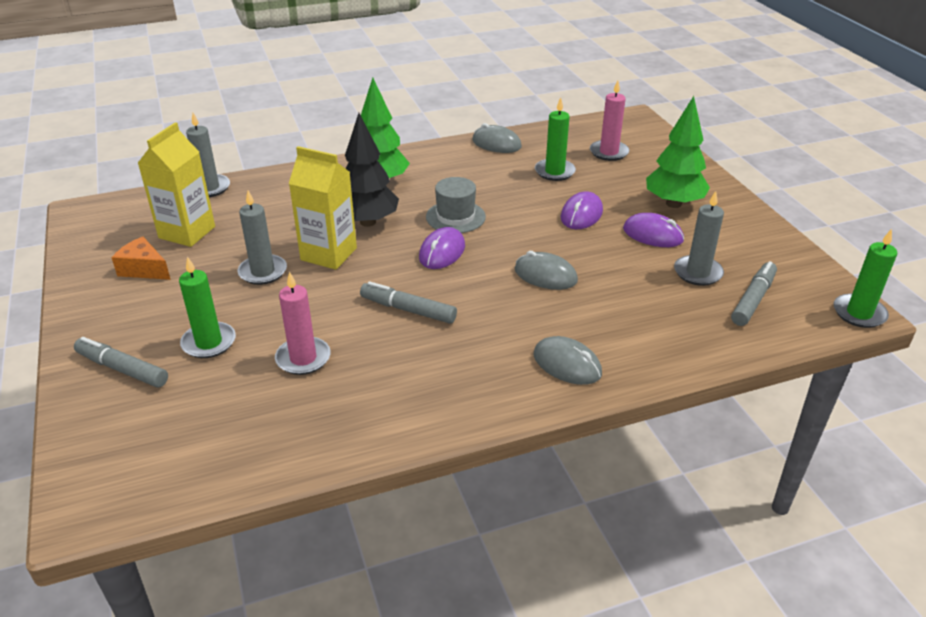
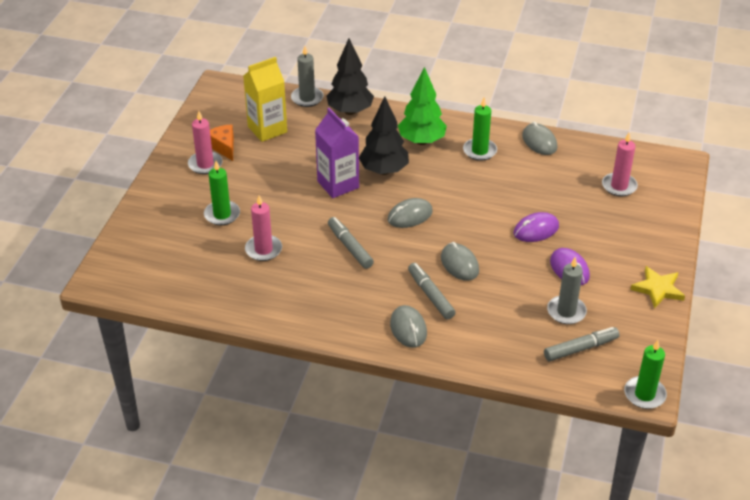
camera: 35 degrees right, 5 degrees up
(122, 369) = (167, 210): grey marker -> grey marker (430, 295)
(134, 297) = (205, 164): none -> pink candle
(263, 272) = (288, 180): grey candle -> none
(272, 183) = (350, 111): none -> black tree
(328, 254) = (338, 184): yellow carton -> purple carton
(442, 252) = (410, 216): purple mouse -> grey mouse
(455, 217) = (445, 192): grey hat -> none
(554, 172) = (556, 185): green candle -> green candle (479, 151)
(673, 203) = (616, 252): green tree -> none
(746, 218) = (658, 289): none -> yellow star

